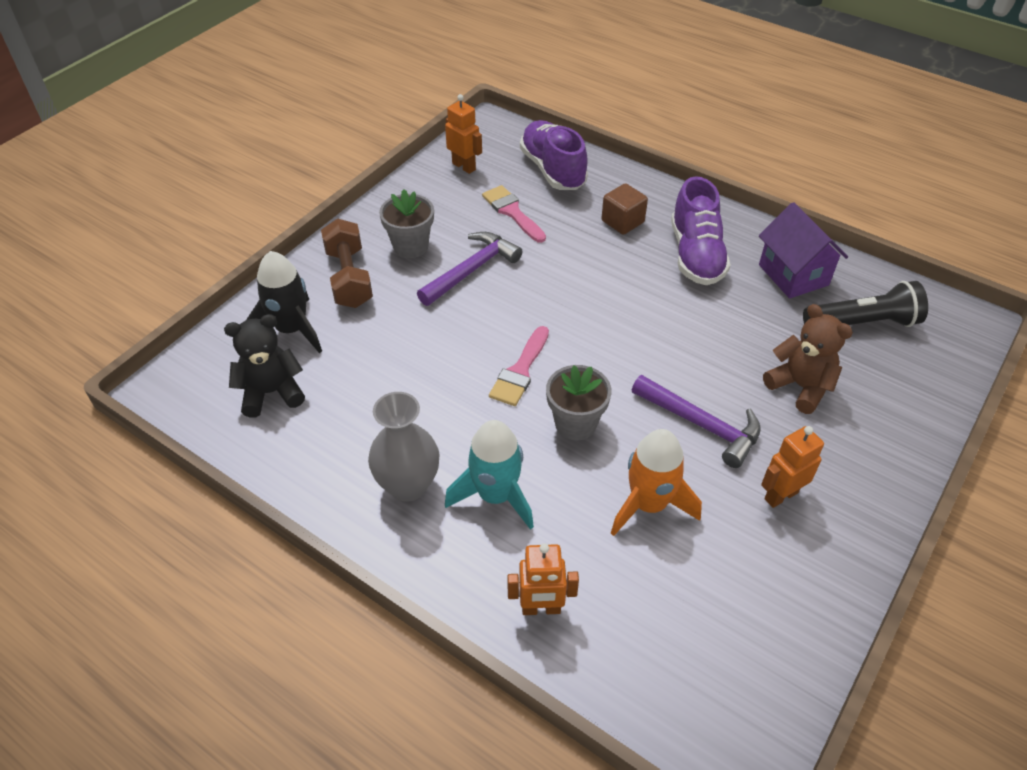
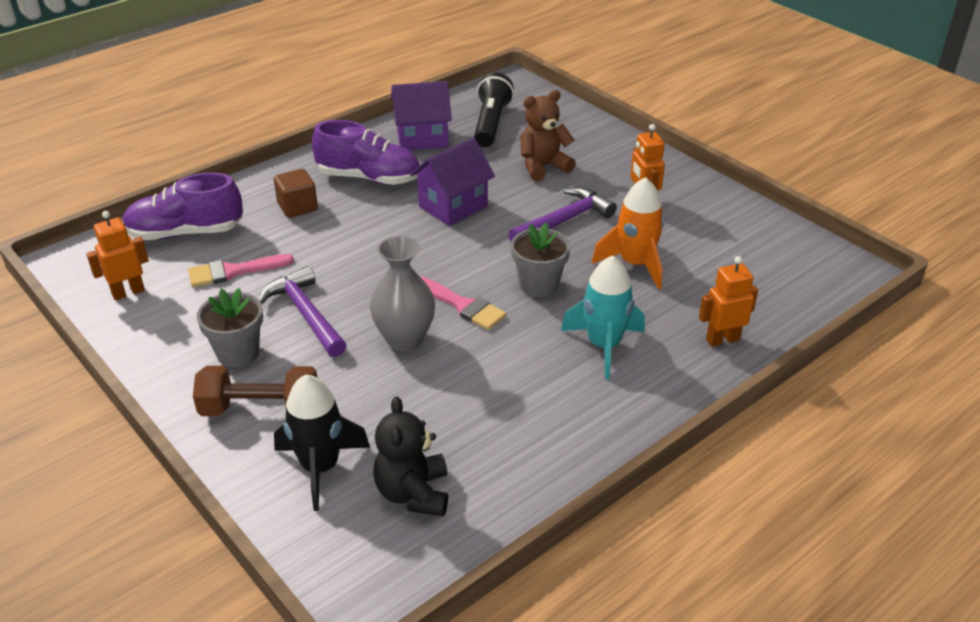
camera: 75 degrees left, 10 degrees down
(408, 485) = (576, 400): grey vase -> grey vase (405, 339)
(541, 608) = (722, 339): orange robot -> orange robot turned 120 degrees counterclockwise
(680, 327) = (453, 206): none -> purple house

